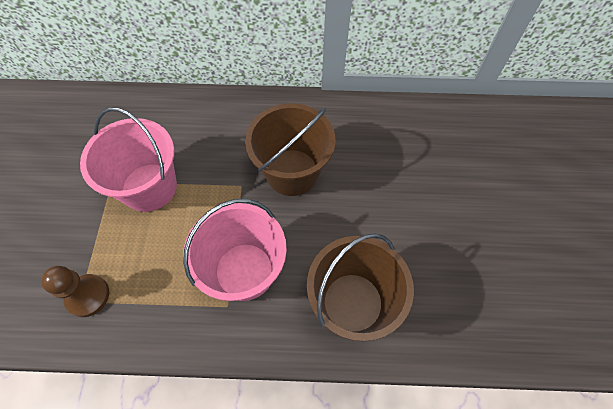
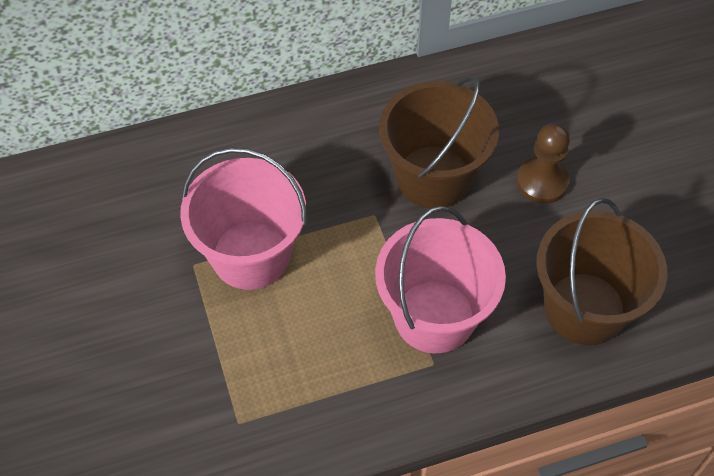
camera: 20 degrees left, 5 degrees down
(88, 296) = (246, 412): brown pawn -> brown pawn (542, 182)

